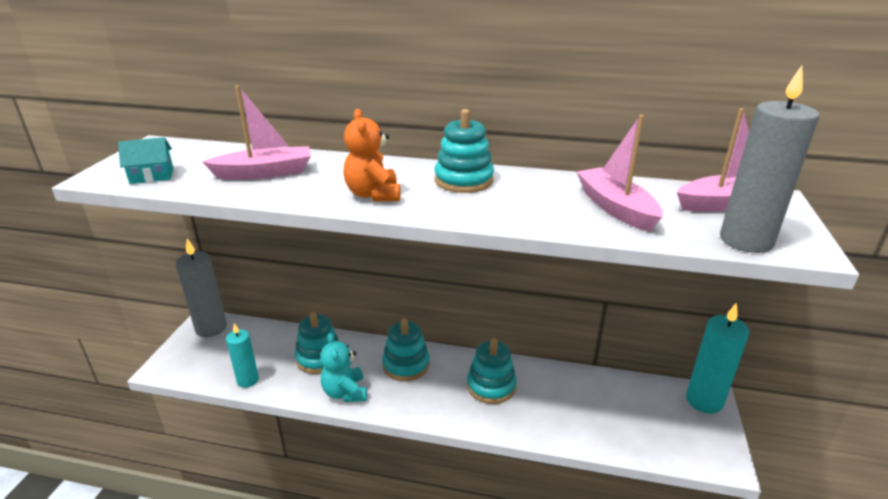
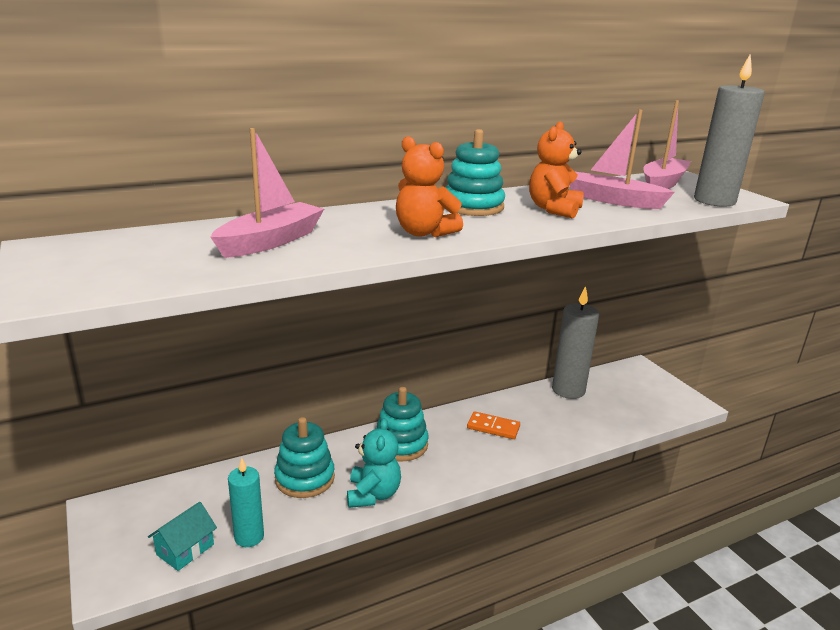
camera: 40 degrees left, 5 degrees down
(152, 176) = (129, 275): turquoise house -> turquoise house (185, 549)
(211, 328) = (122, 510): grey candle -> grey candle (568, 390)
(345, 392) = (373, 494): turquoise teddy bear -> turquoise teddy bear turned 120 degrees counterclockwise
(491, 386) = (493, 427): turquoise stacking toy -> orange domino
(530, 202) = (554, 209): none -> orange teddy bear
(704, 400) = (639, 371): turquoise candle -> none

